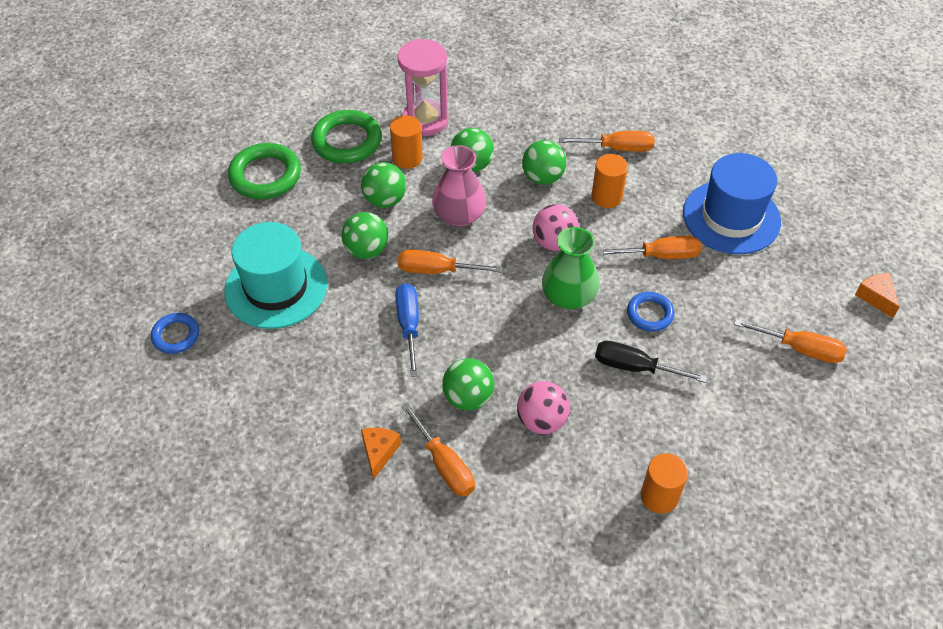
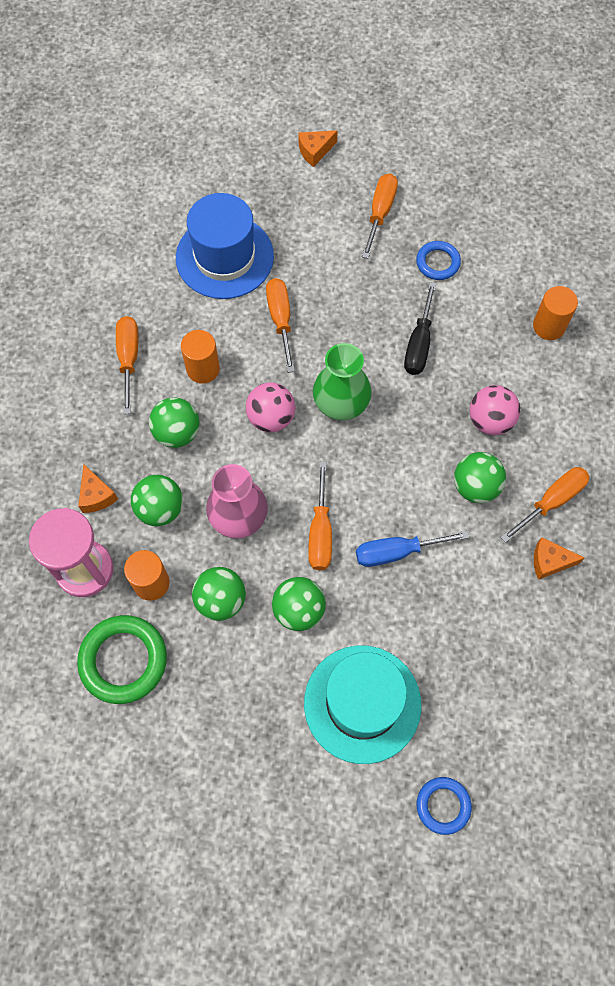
camera: 95 degrees left, 15 degrees up
(265, 175) = (187, 753): green ring -> none
(488, 127) = (96, 495): none -> orange cheese
(650, 314) = (355, 330): blue ring -> blue ring (438, 262)

